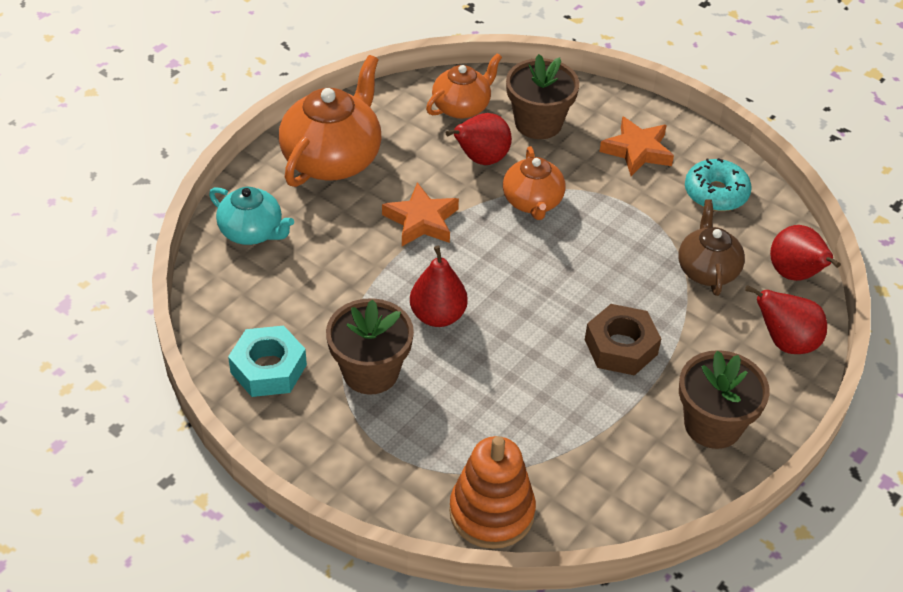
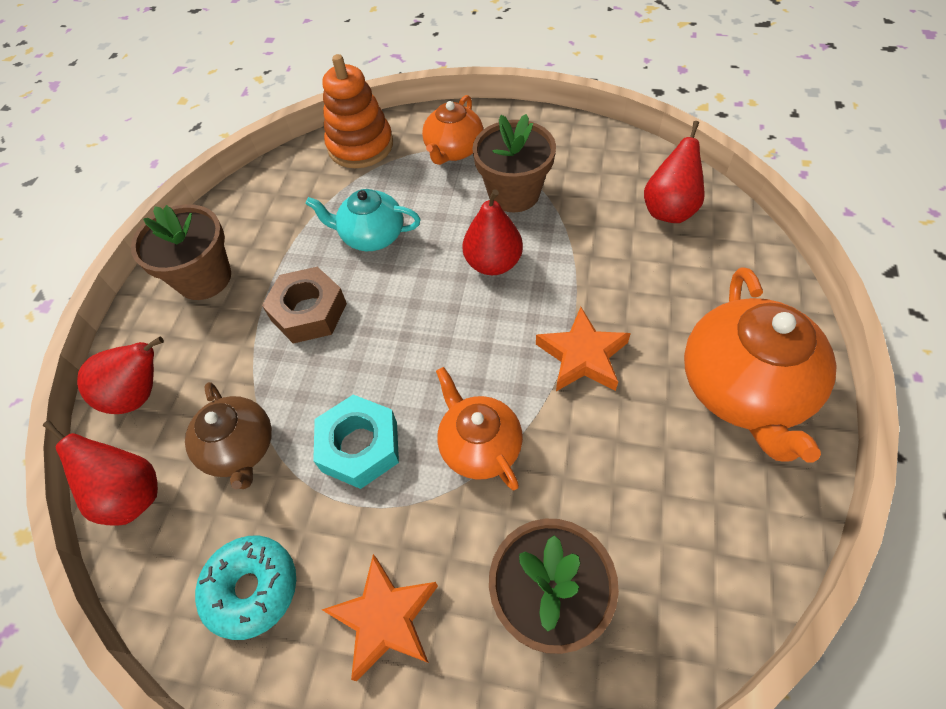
camera: 160 degrees right, 10 degrees up
(252, 232) = (728, 261): turquoise teapot -> turquoise teapot (372, 236)
(268, 368) = (593, 161): turquoise nut -> turquoise nut (360, 447)
(462, 107) = (670, 572): orange teapot -> orange teapot (454, 150)
(481, 159) = (580, 483): red pear -> red pear (669, 210)

